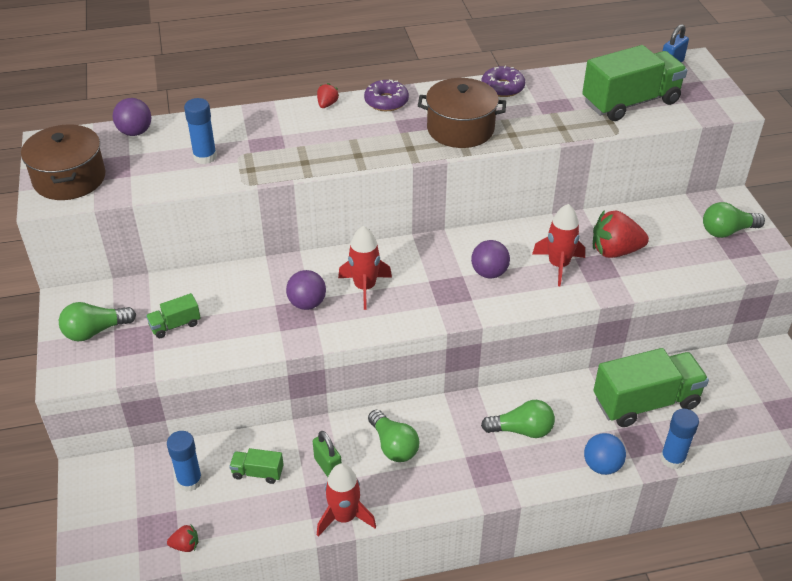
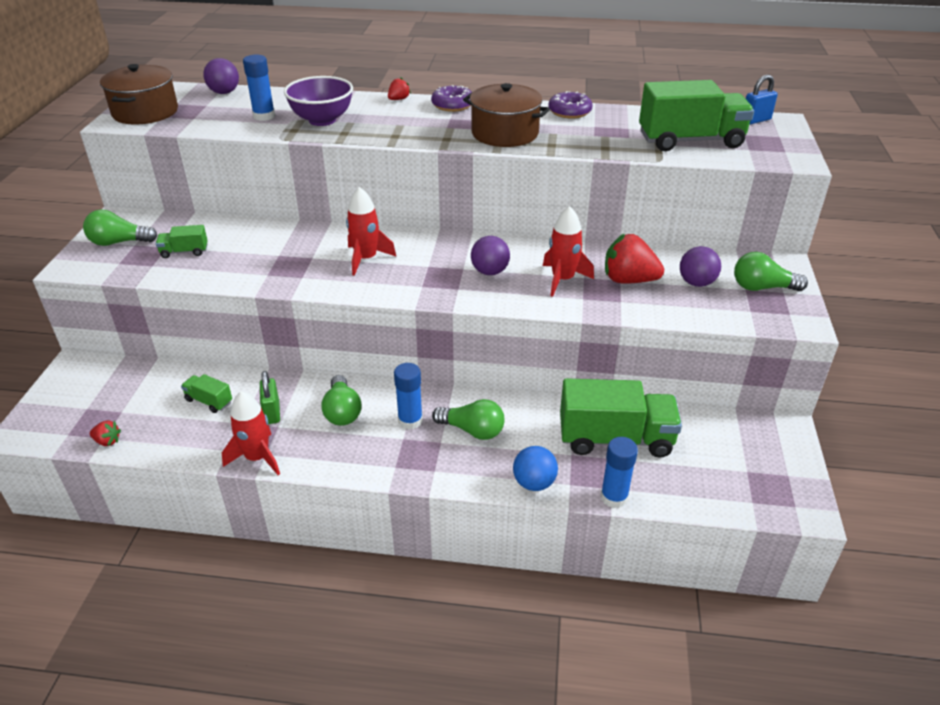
camera: 20 degrees right, 5 degrees down
(190, 481) = (149, 392): blue glue stick -> blue glue stick (410, 420)
(270, 149) = (322, 120): none -> purple bowl
(307, 303) = (306, 260): purple ball -> purple ball (696, 283)

